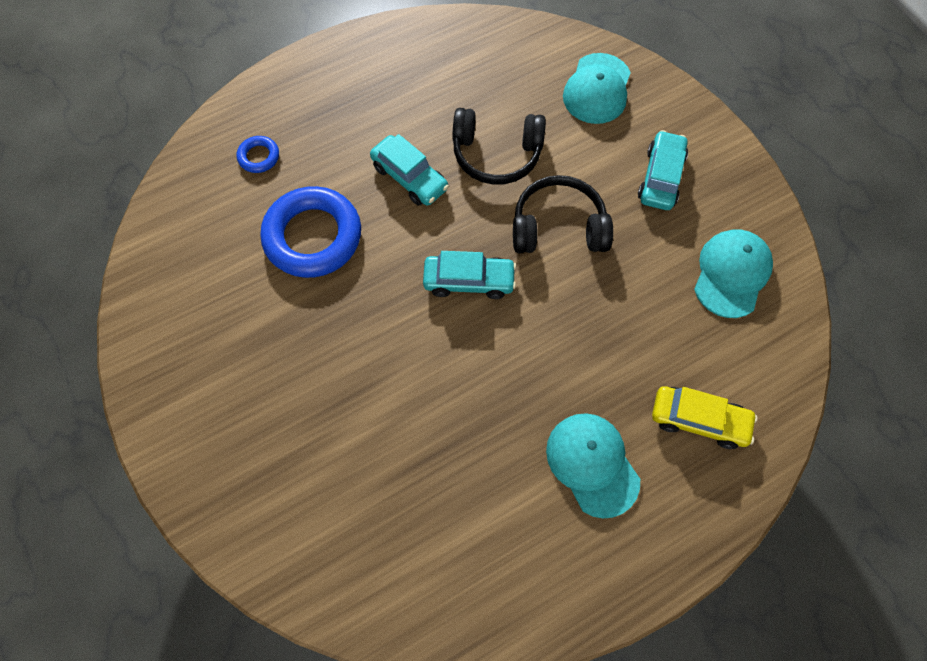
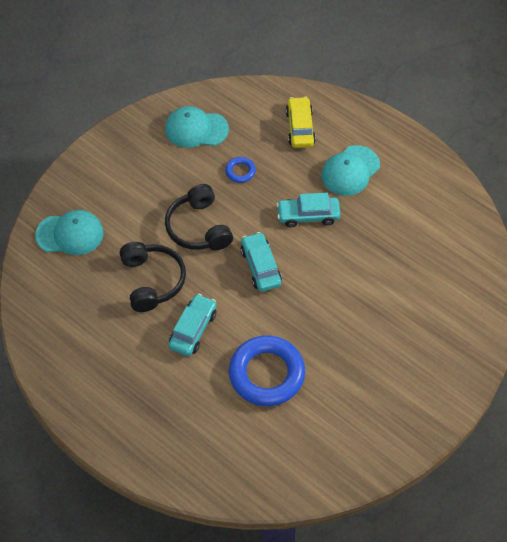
camera: 110 degrees left, 10 degrees down
(259, 157) = (213, 441): blue ring -> blue ring (240, 171)
(660, 177) = (136, 180): turquoise car -> turquoise car (308, 215)

